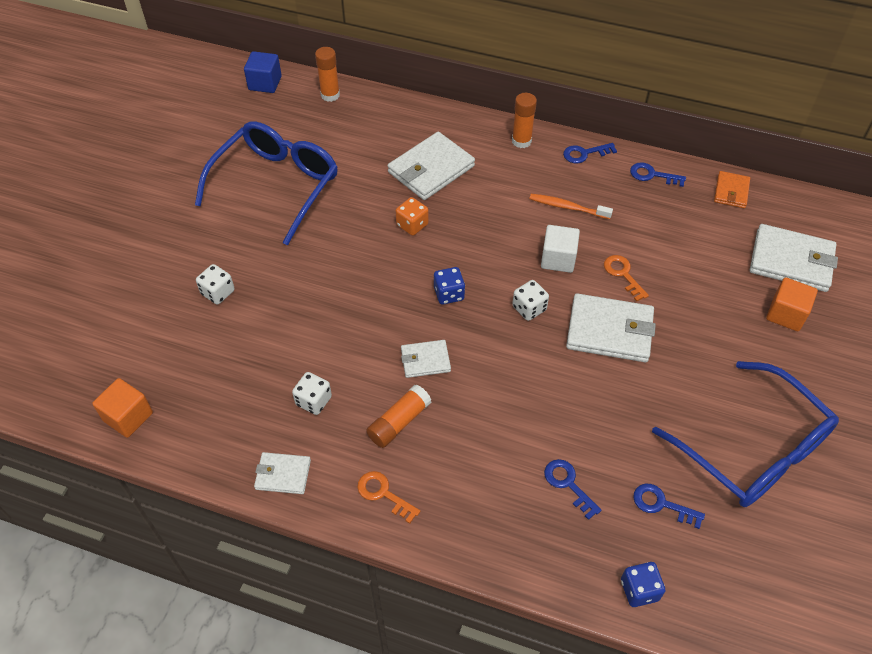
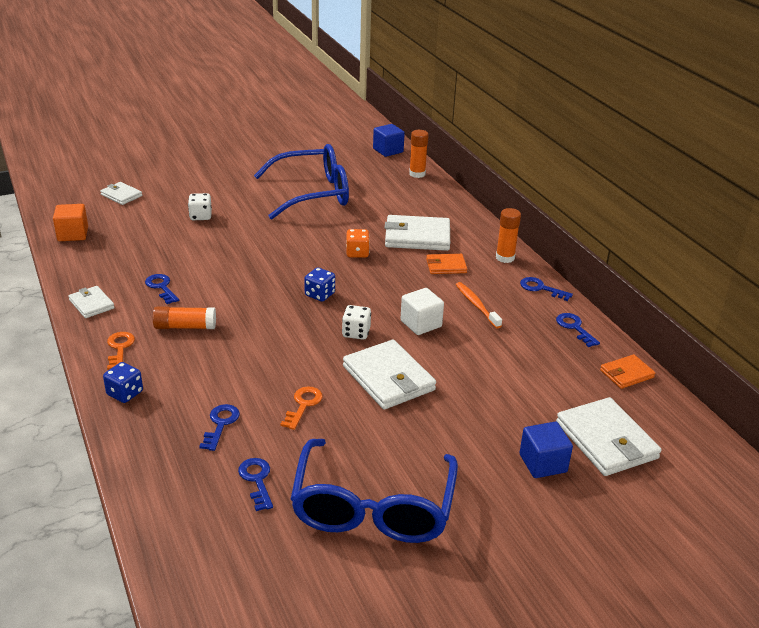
camera: 45 degrees right, 20 degrees down
(313, 401) = (161, 287): white dice -> blue key
(425, 360) = (250, 312): white wallet -> white wallet (121, 195)
(494, 184) = (446, 266): none -> orange wallet
(623, 274) = (452, 359): orange key -> orange key (303, 405)
(639, 590) = (163, 505): blue dice -> blue dice (125, 393)
(786, 314) = (543, 463): orange cube -> blue cube

